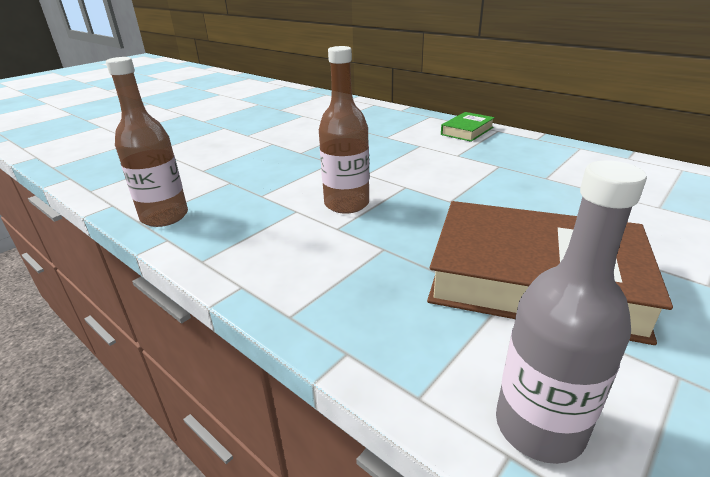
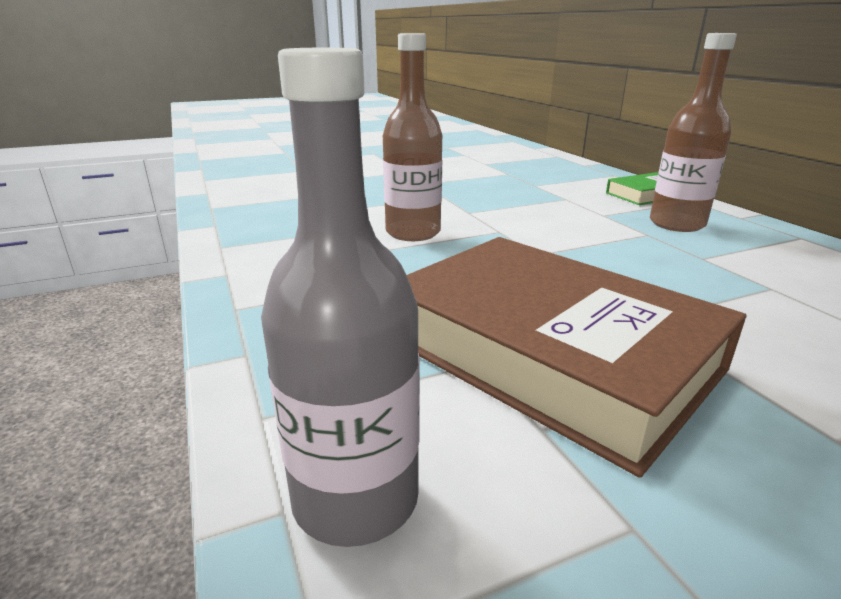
camera: 25 degrees right, 5 degrees down
(164, 216) = (235, 208): brown bottle -> brown bottle (676, 224)

